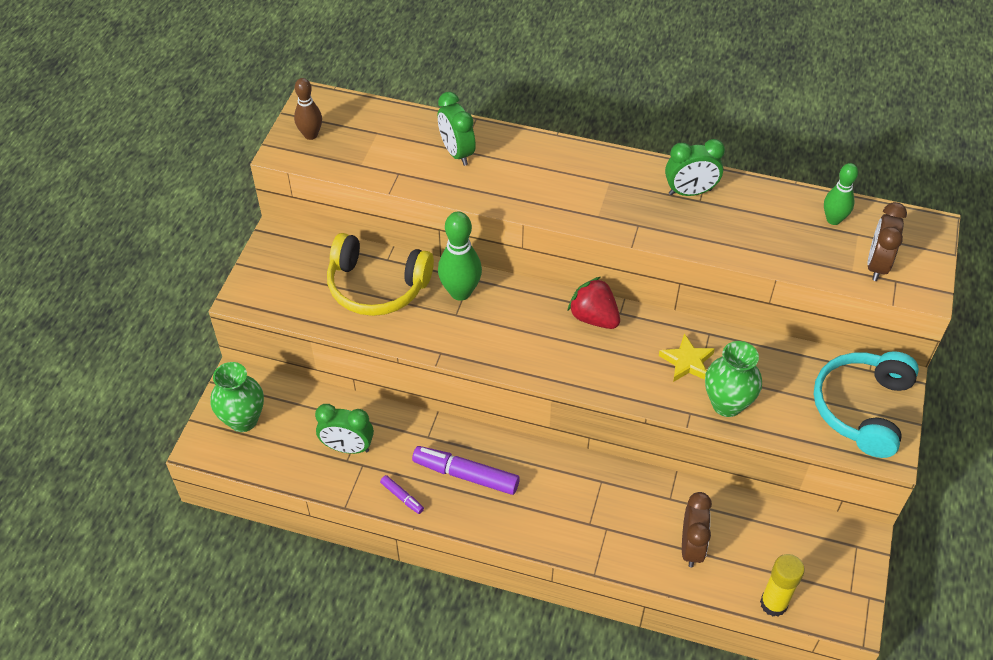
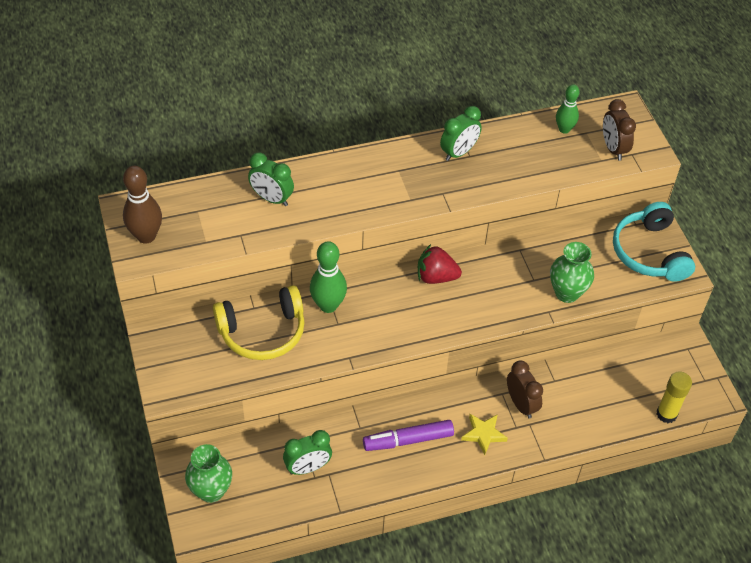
camera: 35 degrees left, 0 degrees up
(310, 135) = (146, 236): brown bowling pin -> brown bowling pin, size x1.54
(402, 497) = (375, 481): purple marker -> none
(687, 362) = (520, 277): yellow star -> yellow star (483, 434)
(691, 547) = (591, 406): brown clock -> brown clock (521, 404)

